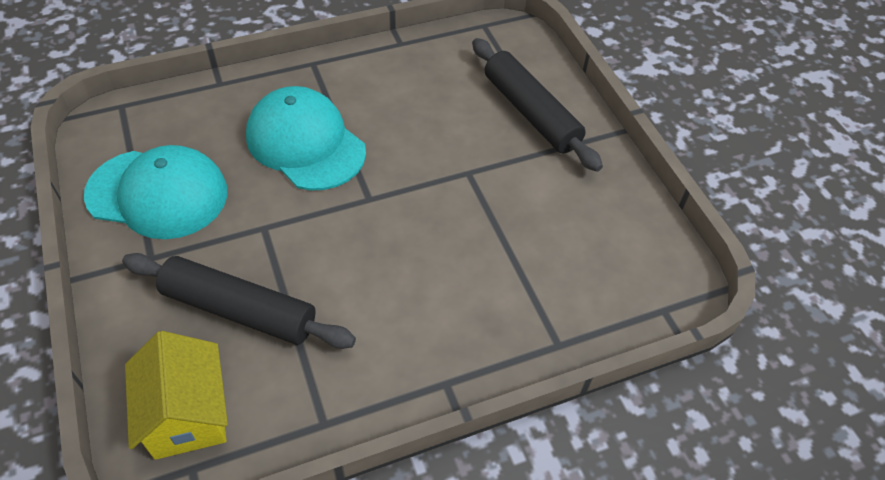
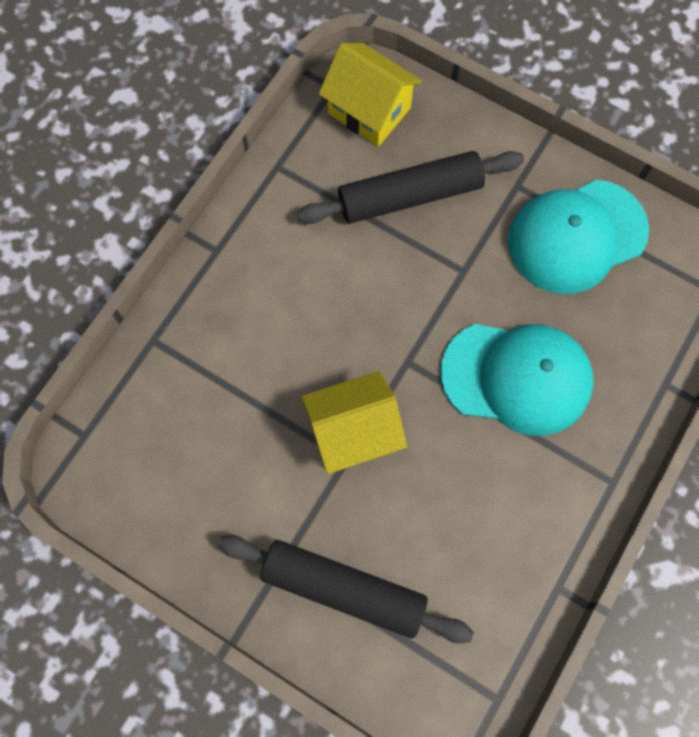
camera: 145 degrees right, 20 degrees up
(448, 184) = (353, 431): none -> yellow house

